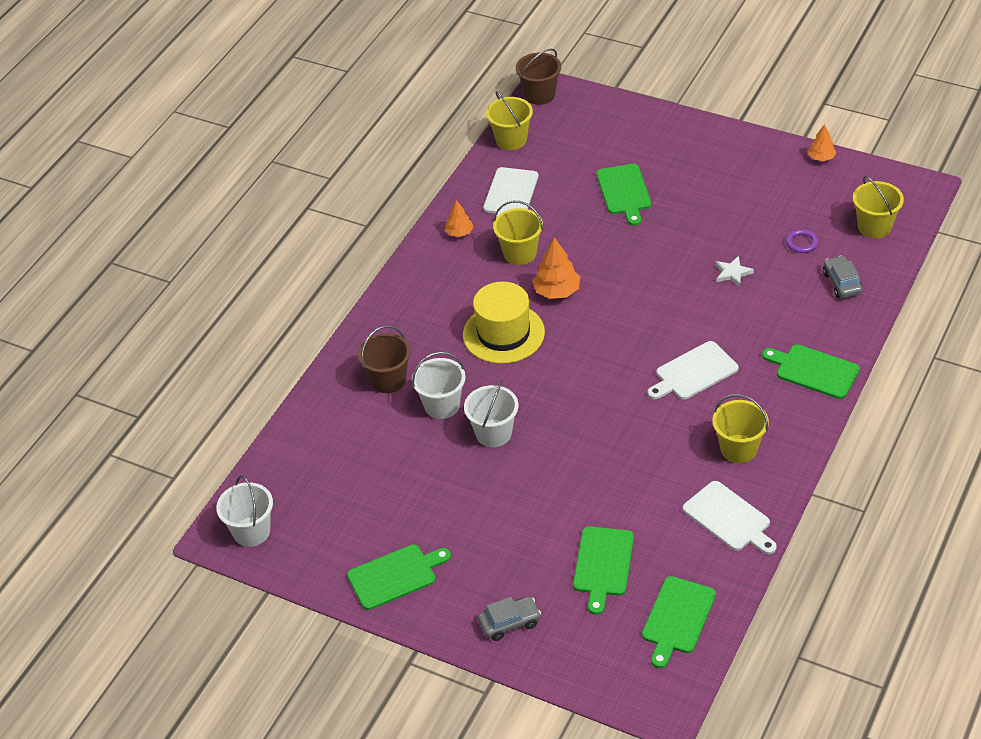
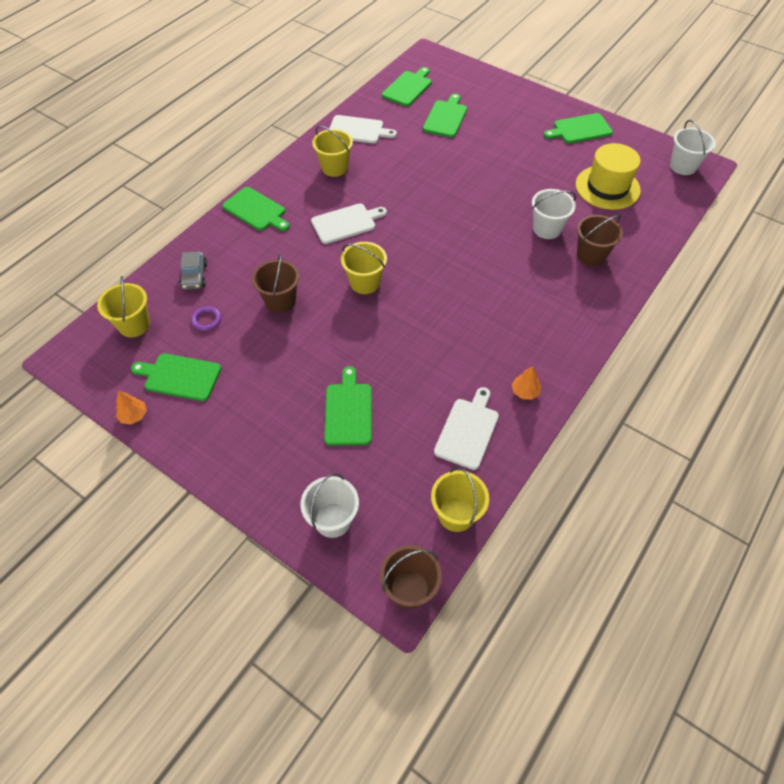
camera: 175 degrees left, 10 degrees up
(493, 433) = (508, 203): white bucket -> white bucket (333, 520)
(503, 333) = (492, 279): yellow hat -> yellow hat (607, 187)
(509, 623) = (508, 98): grey car -> none
(520, 253) = (467, 356): yellow bucket -> yellow bucket (365, 282)
(557, 291) = (439, 310): orange tree -> none
(729, 518) = (358, 130): white cutting board -> white cutting board turned 135 degrees clockwise
(732, 273) = (280, 301): white star -> brown bucket
(798, 192) = (180, 377): none -> green cutting board

